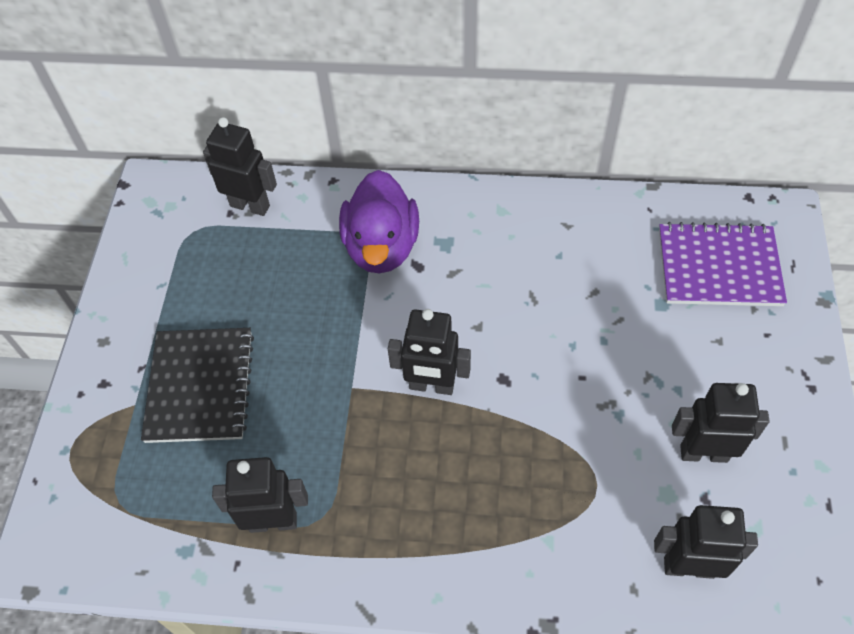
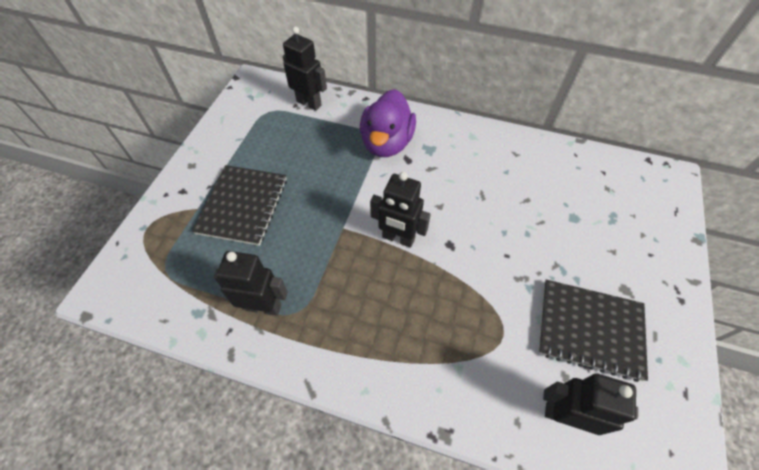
camera: 10 degrees right, 0 degrees up
(703, 453) = (589, 329): black robot -> black notebook
(719, 267) = (620, 201): purple notebook -> none

